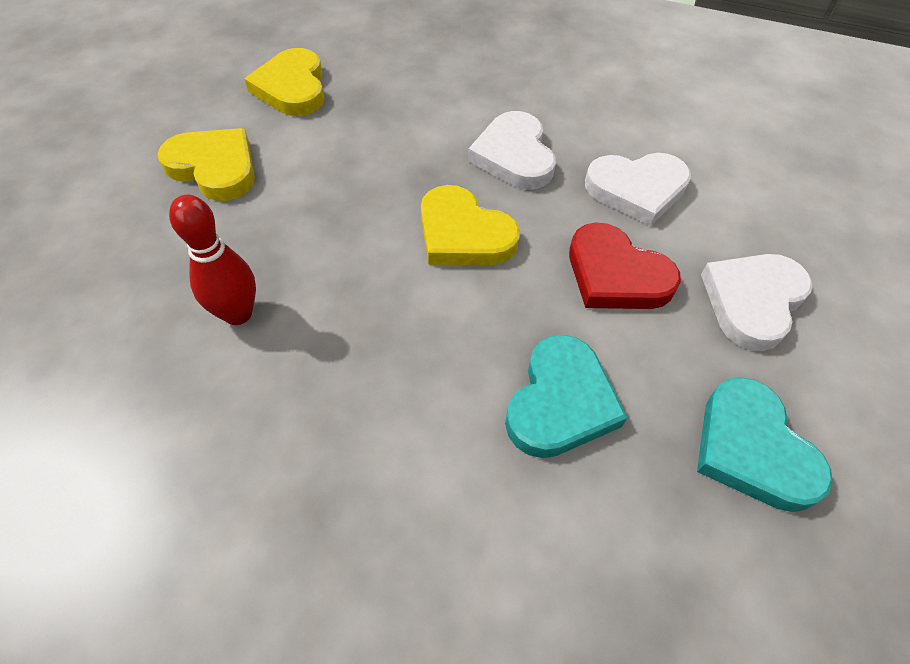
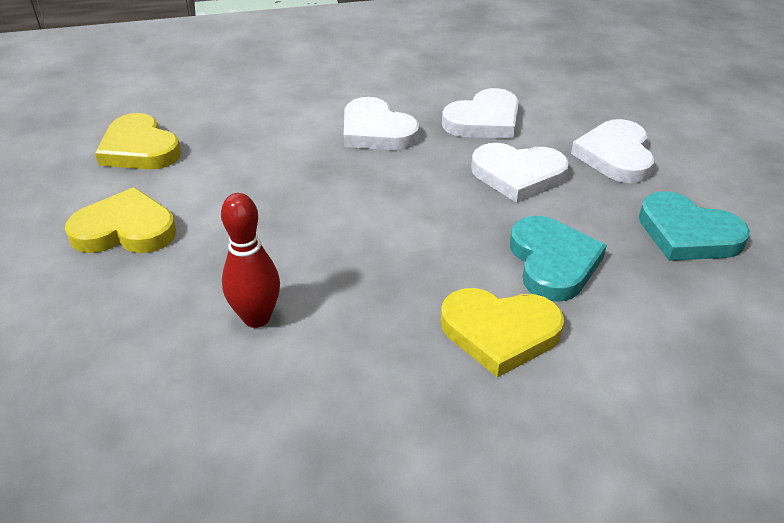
camera: 30 degrees left, 15 degrees down
(463, 234) = (387, 193): yellow heart -> yellow heart (500, 332)
(616, 275) = (518, 175): red heart -> white heart

